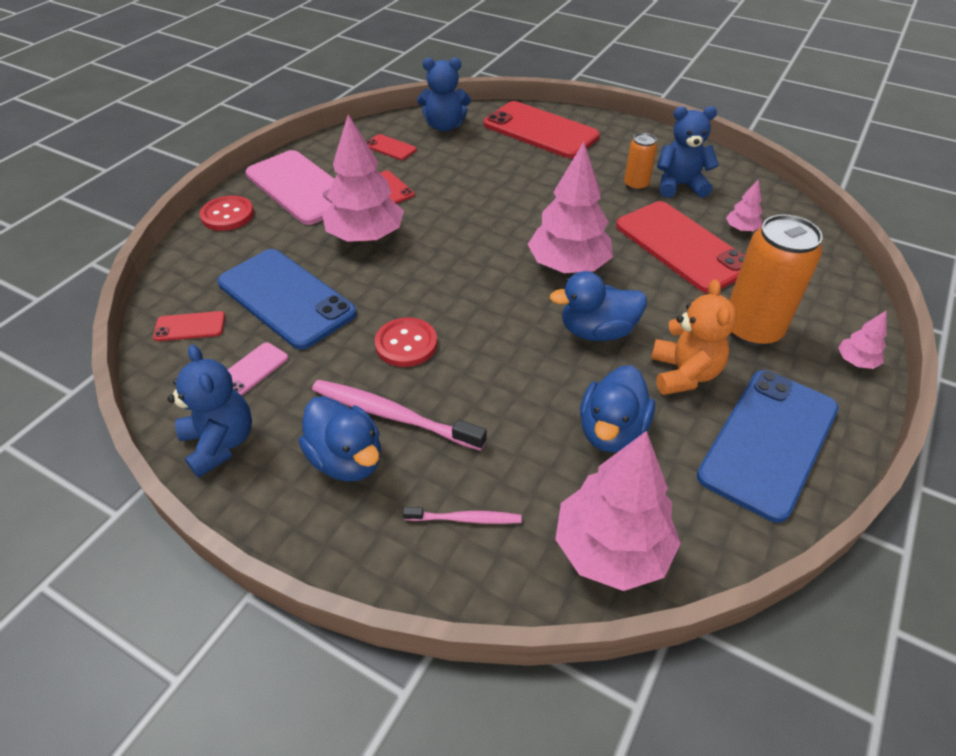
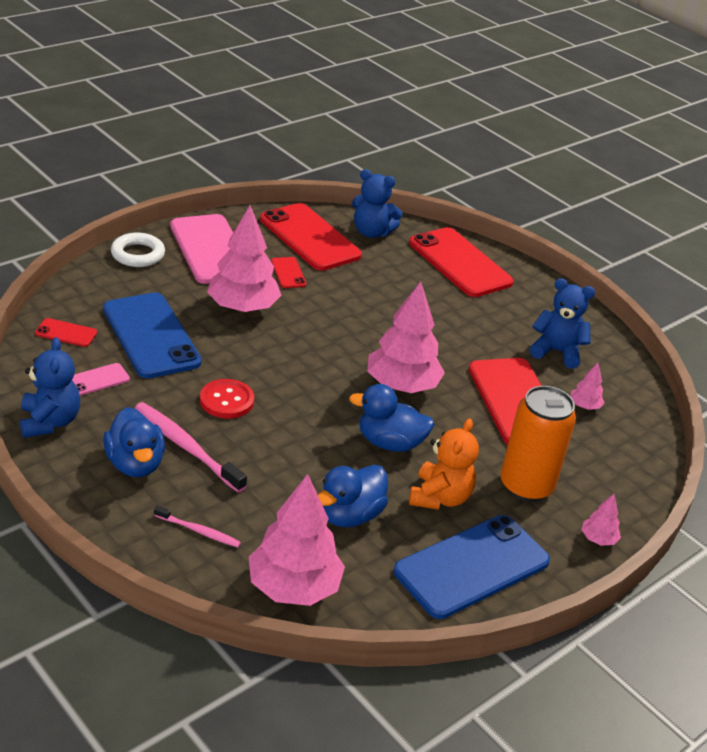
camera: 15 degrees right, 10 degrees down
(227, 215) = (138, 254): red button -> white ring
(390, 148) = (309, 237): red phone -> red phone, size x2.27
(636, 185) = (515, 338): orange can -> none

